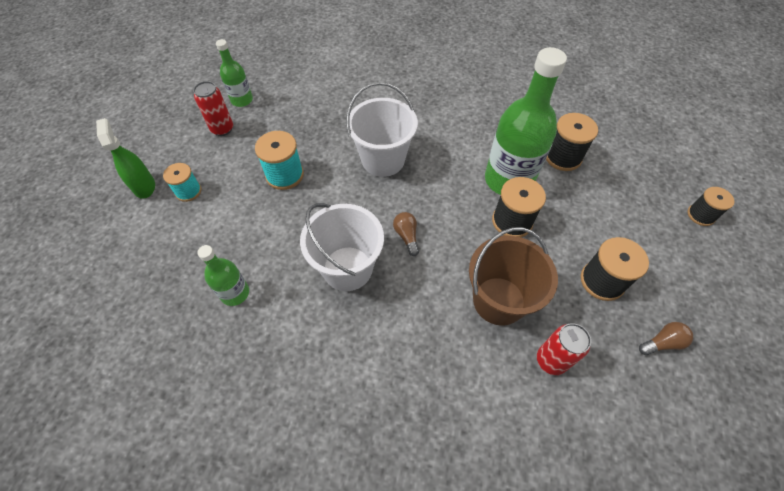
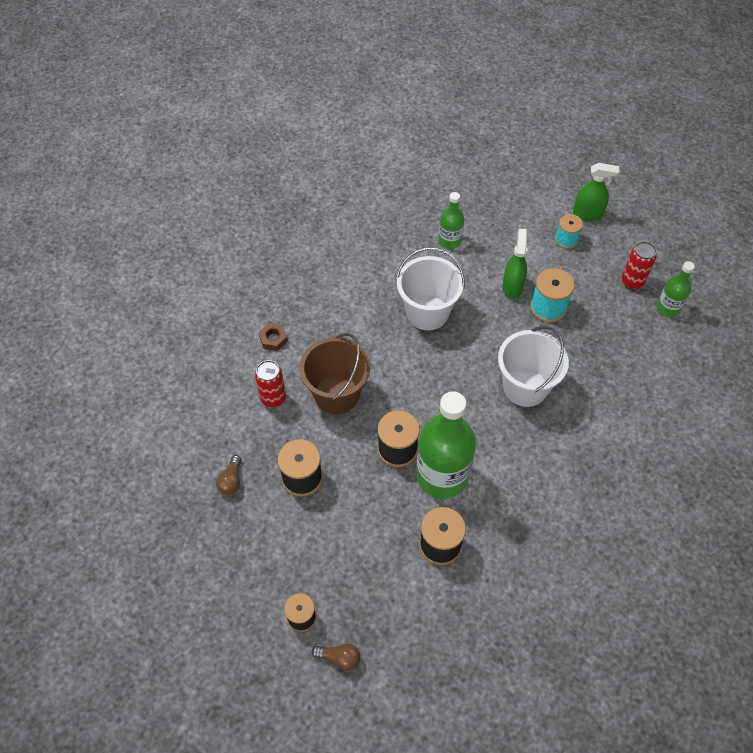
camera: 120 degrees right, 0 degrees up
(273, 211) = (512, 287): none -> green spray bottle
(406, 236) = (431, 364): brown light bulb -> brown light bulb (339, 658)
(483, 410) = (273, 339): none -> brown nut

